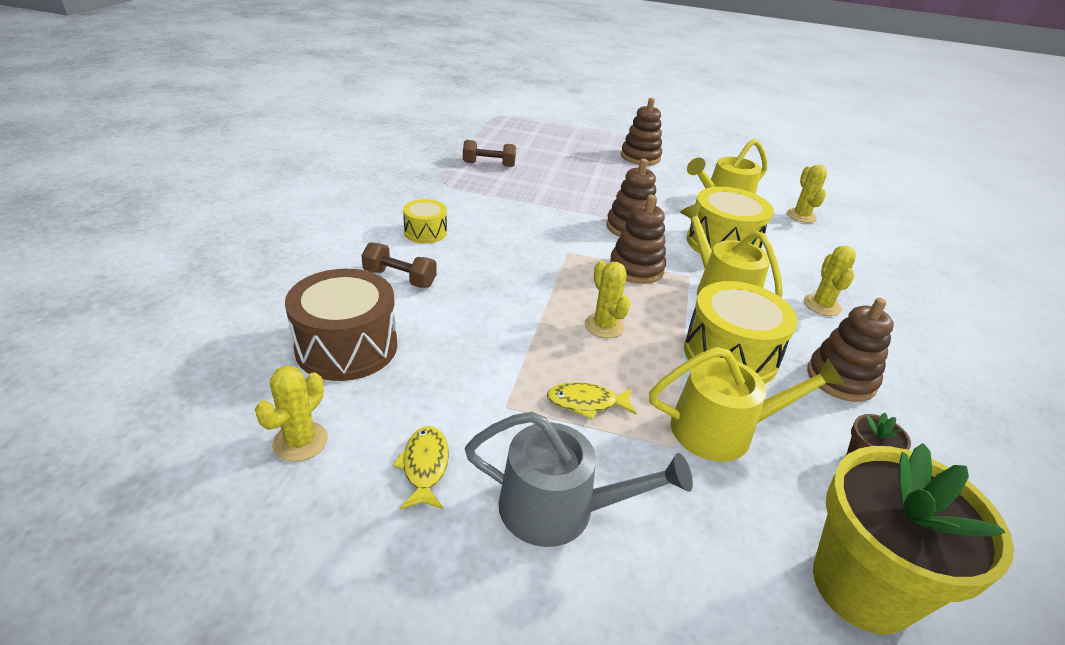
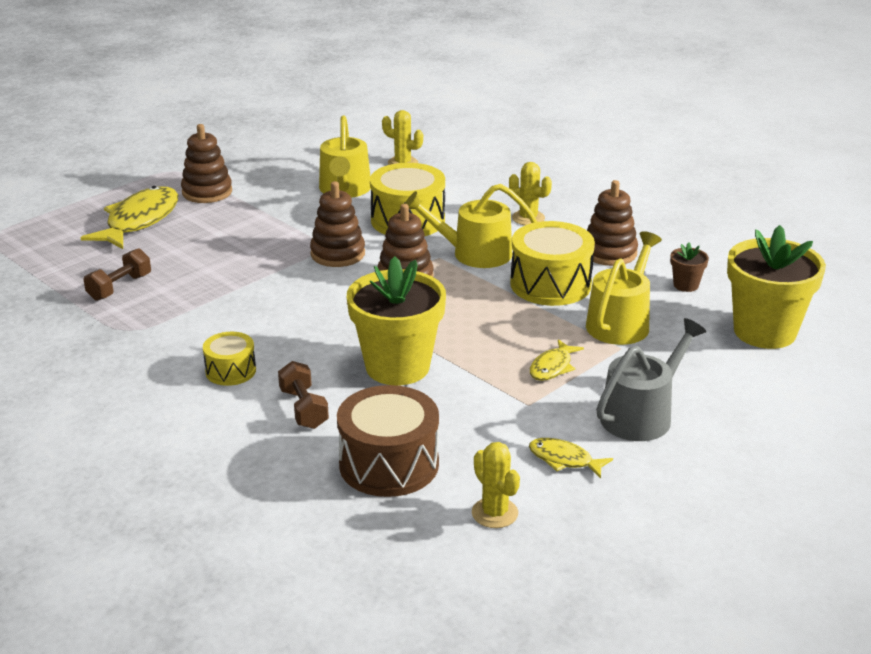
camera: 55 degrees left, 5 degrees down
(400, 278) = (304, 409): brown dumbbell -> brown dumbbell turned 75 degrees counterclockwise
(498, 306) = (397, 367): none -> yellow flower pot
(574, 147) = (139, 221): none -> yellow fish
(604, 326) = (470, 325): yellow cactus -> none

